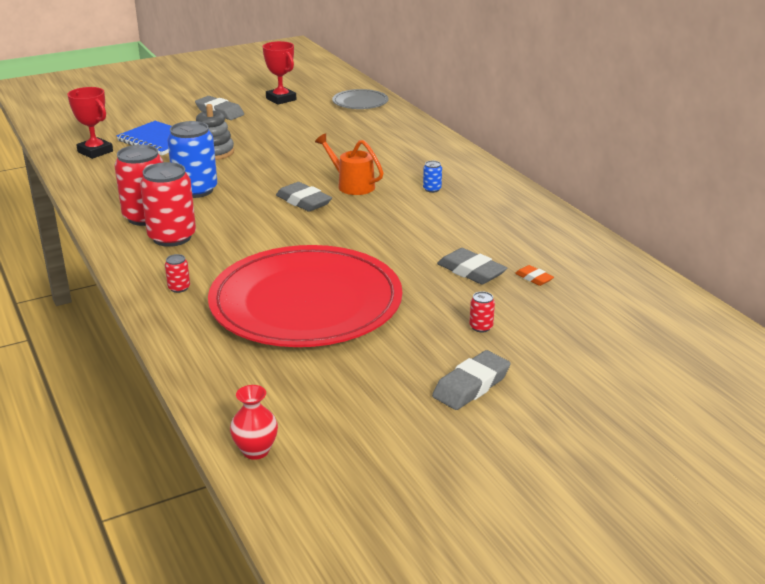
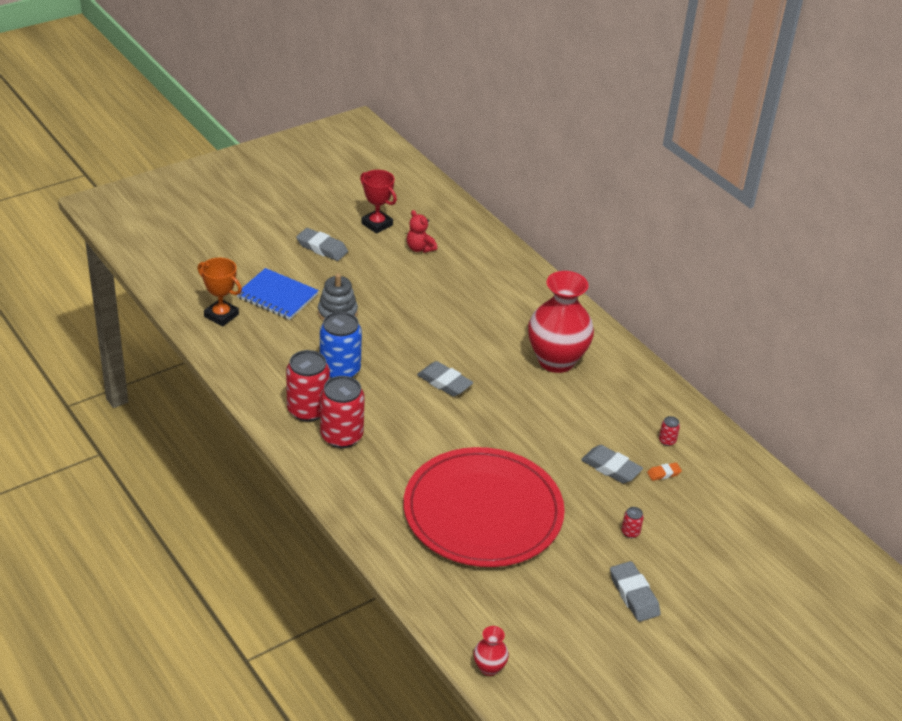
camera: 10 degrees left, 10 degrees up
(95, 152) = (221, 315): red trophy -> orange trophy
(179, 288) = (371, 499): red can -> red can (667, 441)
(316, 114) = (419, 248): none -> red teddy bear
(351, 185) = (482, 357): orange watering can -> none
(360, 102) = (458, 227): grey plate -> none
(432, 189) = (556, 361): blue can -> red vase
(471, 386) = (634, 595): grey eraser -> grey eraser turned 60 degrees counterclockwise
(534, 278) = (664, 473): orange eraser -> orange eraser turned 60 degrees counterclockwise

